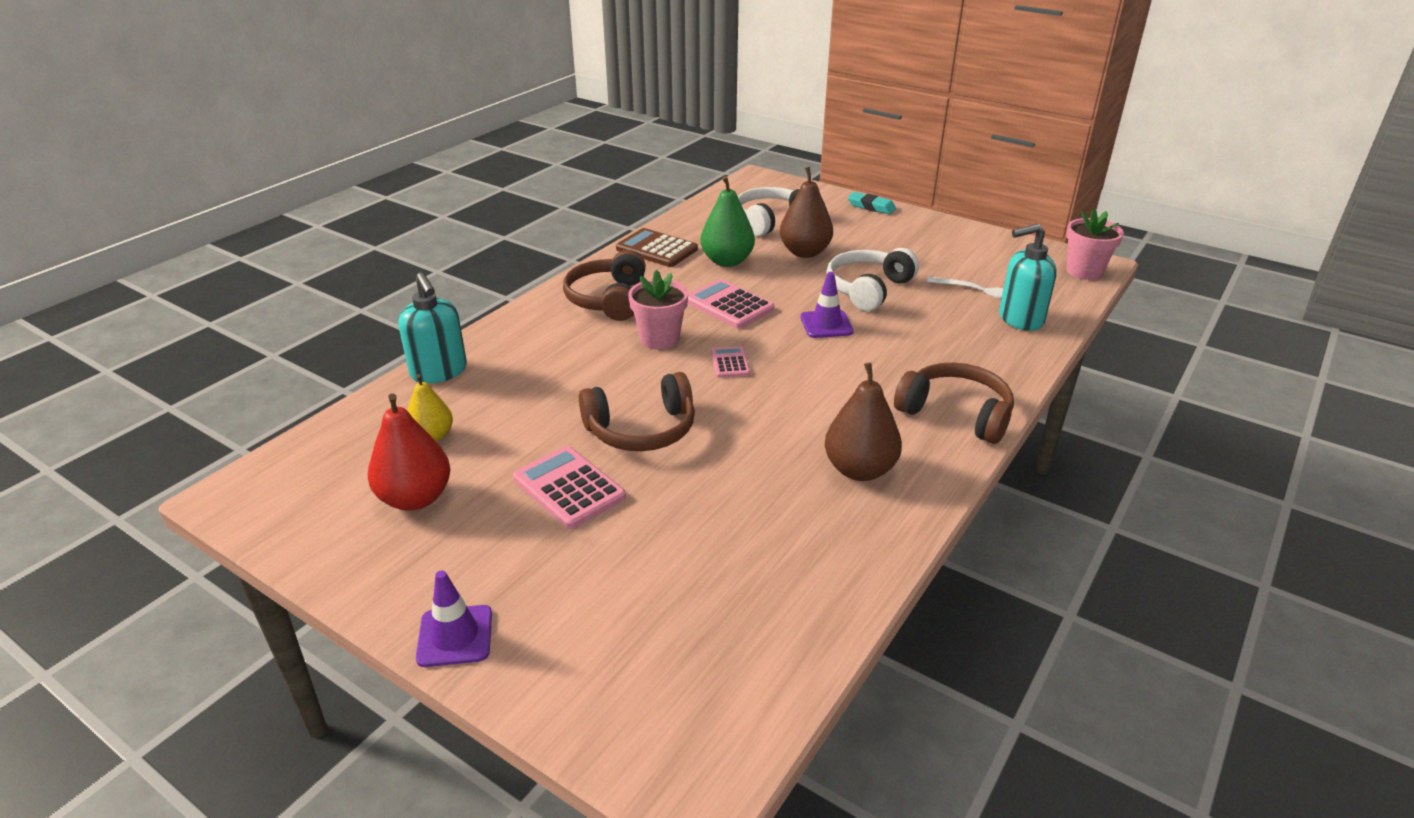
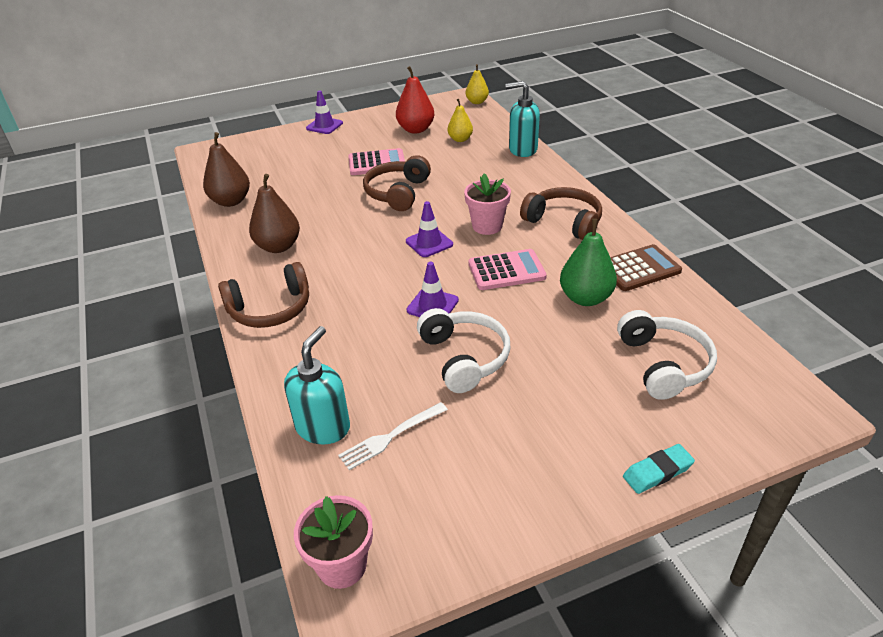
camera: 125 degrees right, 5 degrees up
(258, 472) = (477, 102): none -> yellow pear
(730, 363) = (429, 243): pink calculator -> purple traffic cone
(805, 252) = (569, 353): brown pear -> brown pear (231, 201)

